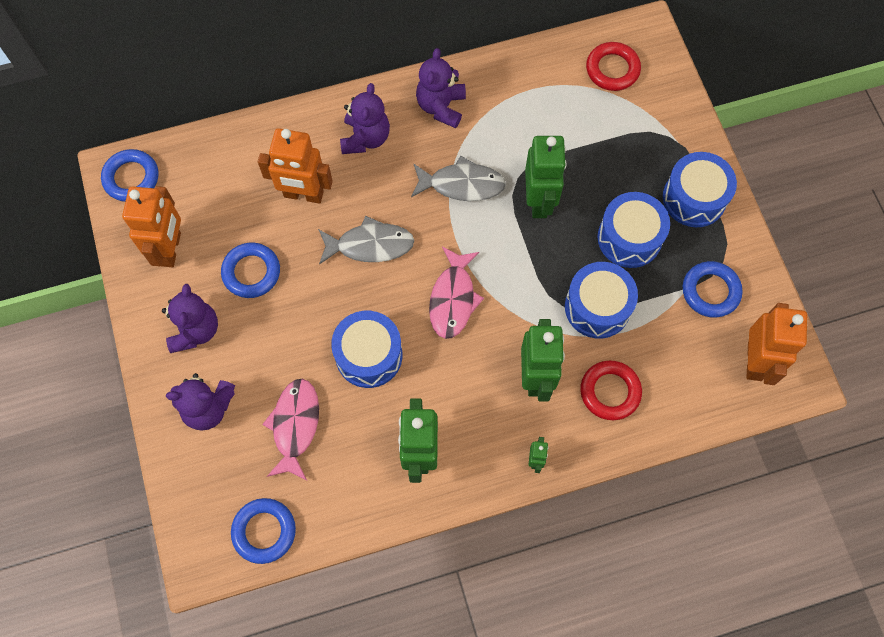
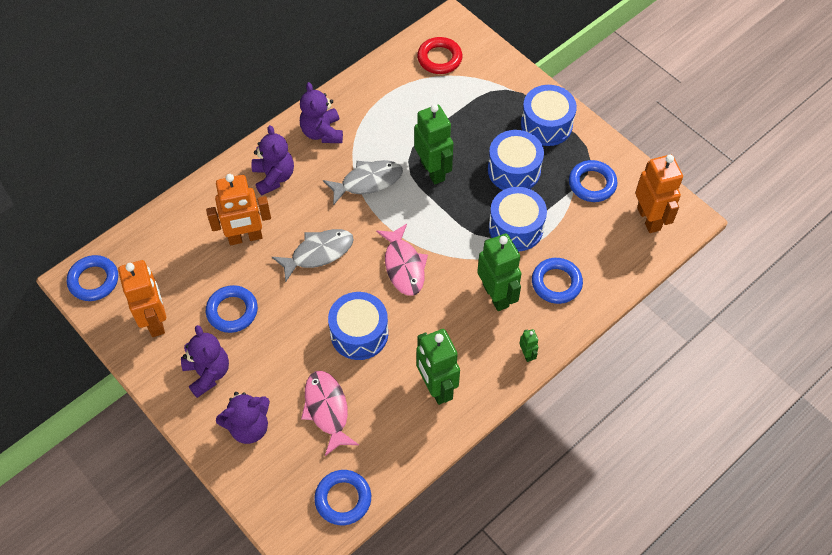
camera: 25 degrees left, 10 degrees down
(610, 392) = (556, 283): red ring -> blue ring

